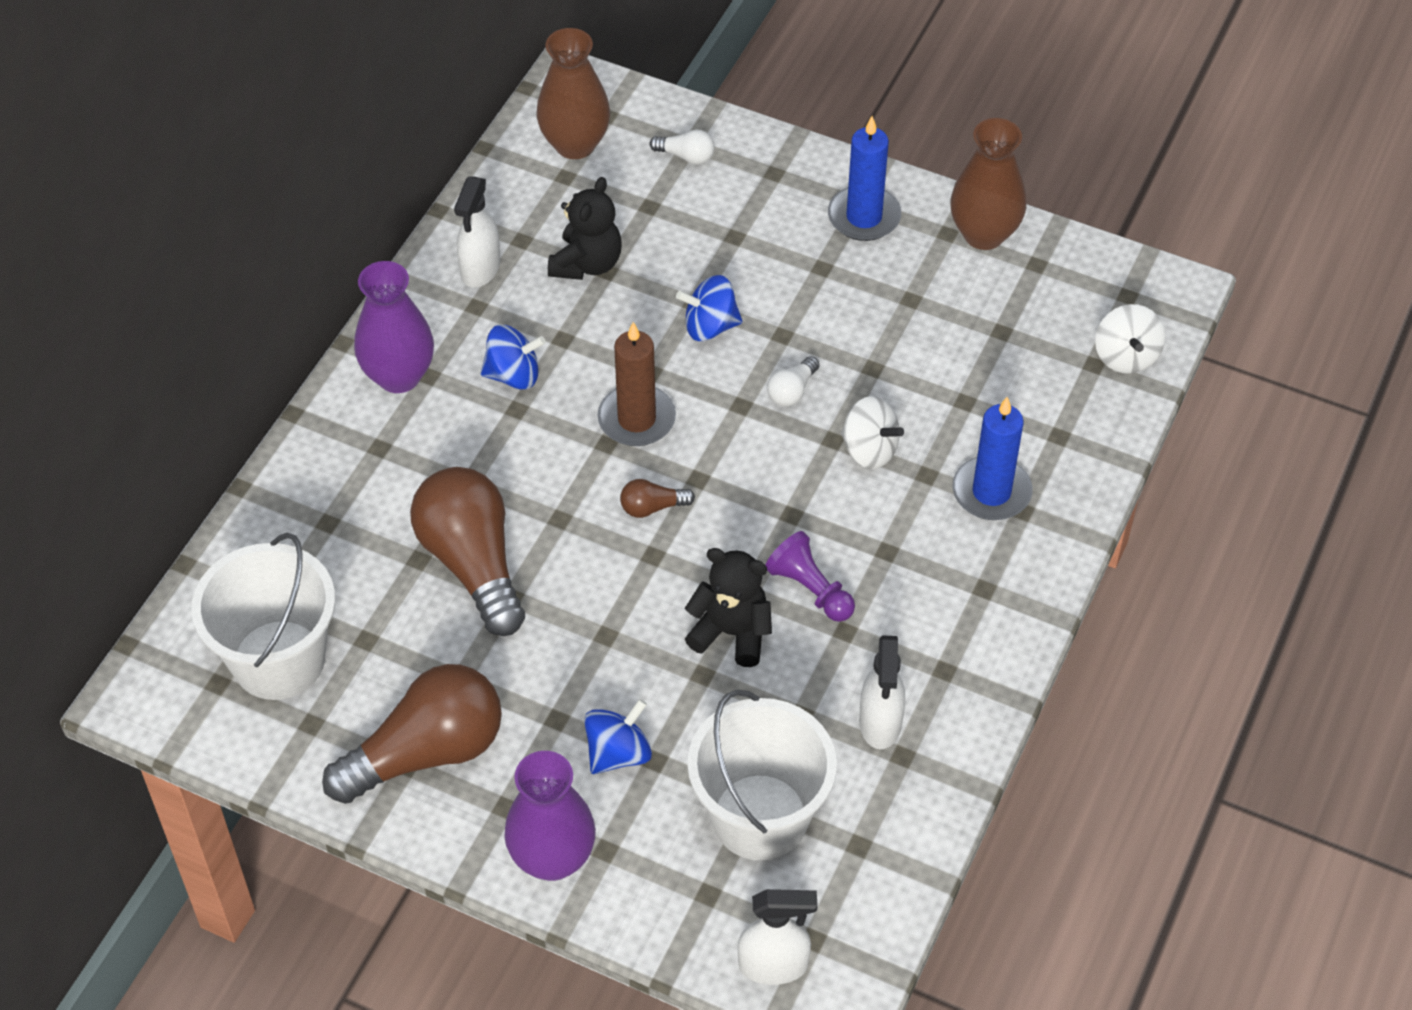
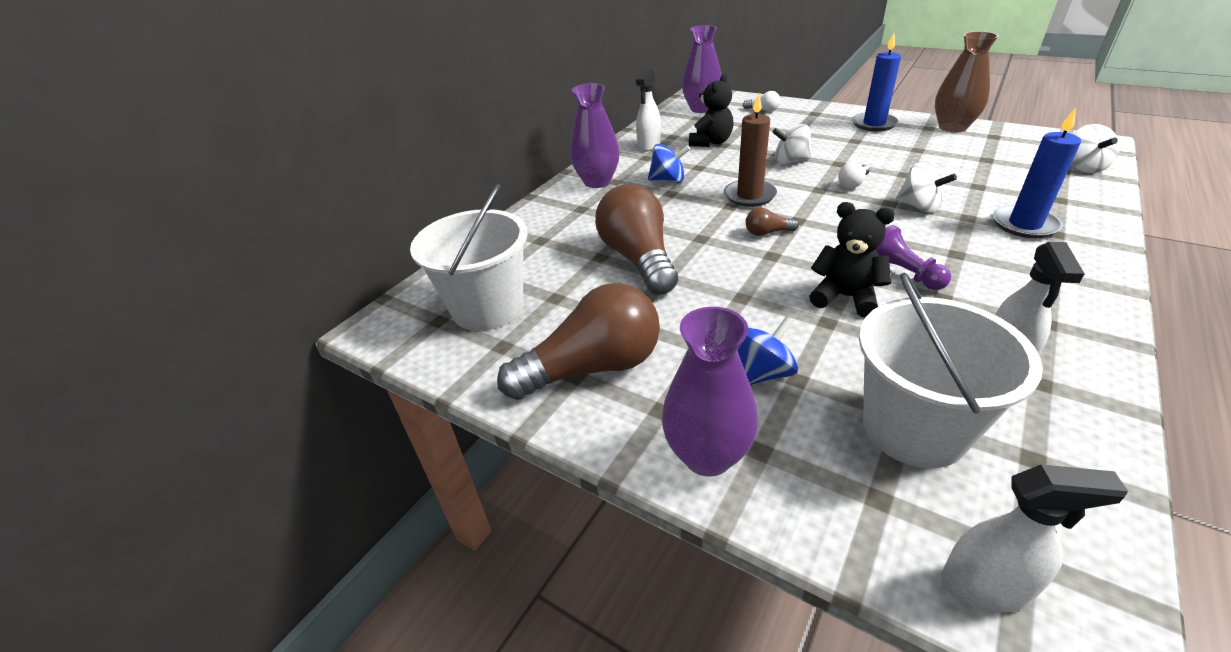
camera: 10 degrees right, 15 degrees down
(575, 144) = (701, 109): brown vase -> purple vase
(710, 326) = (790, 161): blue spinning top -> white spinning top

